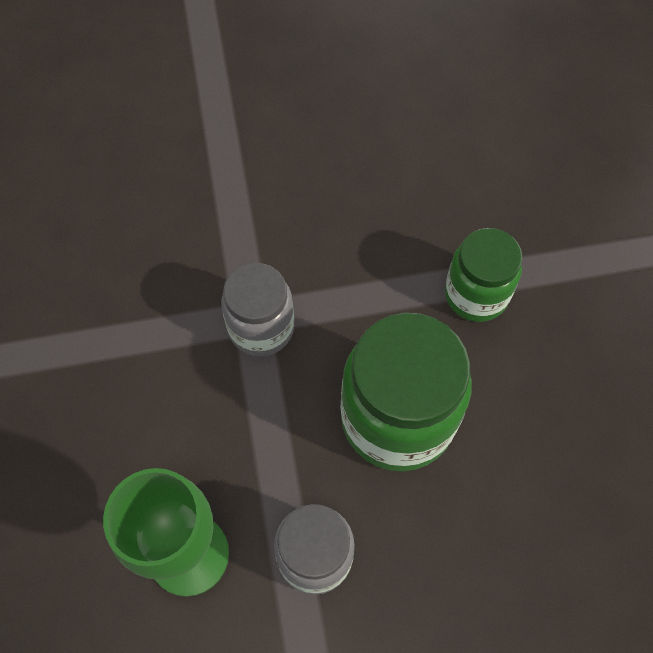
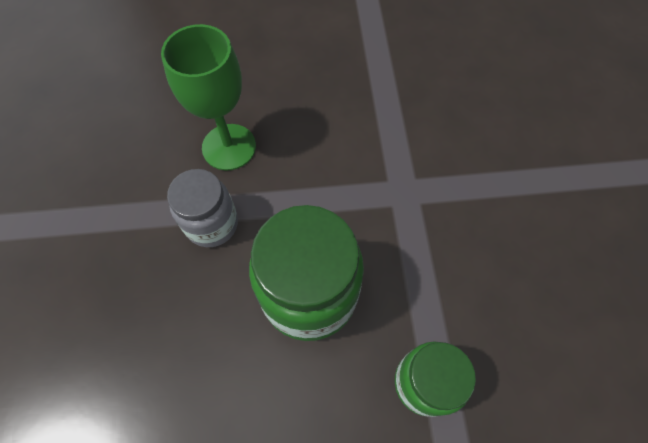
camera: 95 degrees right, 0 degrees up
(261, 328) = (394, 198): grey jar -> none

